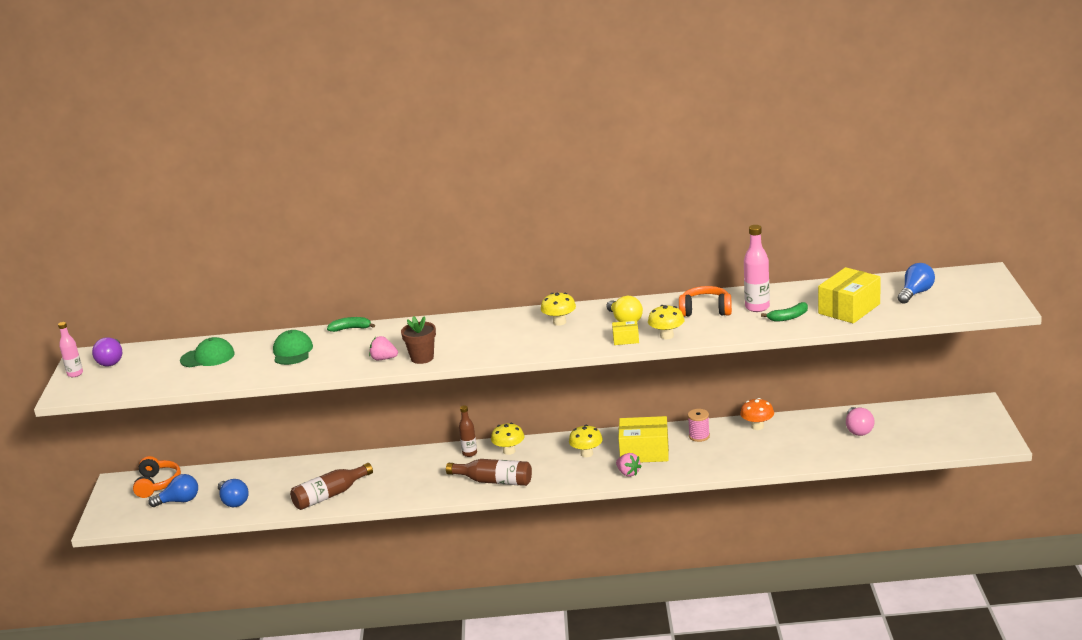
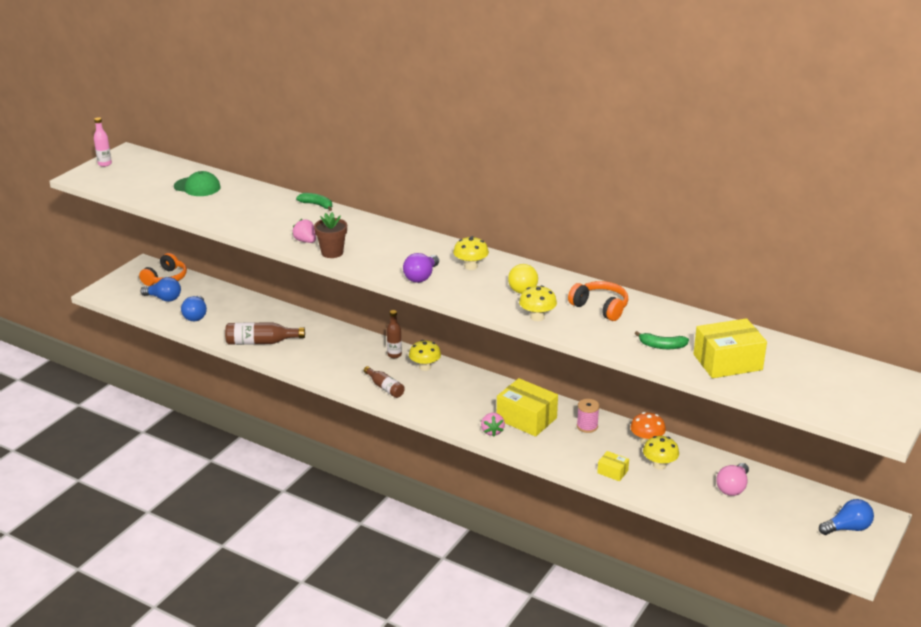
camera: 30 degrees right, 5 degrees up
(111, 361) = (138, 163): purple light bulb -> purple light bulb (421, 277)
(292, 351) = (255, 207): green cap -> none
(494, 481) = (385, 387): brown bottle -> brown bottle, size x0.65
(586, 453) = (480, 398): yellow mushroom -> yellow mushroom (659, 465)
(626, 339) = (501, 305): yellow box -> yellow box (612, 472)
(757, 307) = (648, 324): pink bottle -> none
(915, 293) = (811, 374): blue light bulb -> blue light bulb (847, 528)

